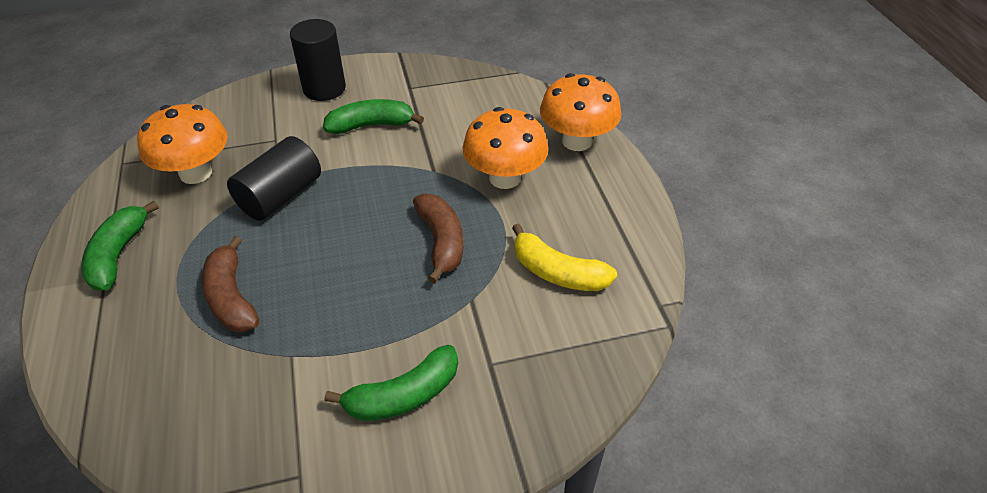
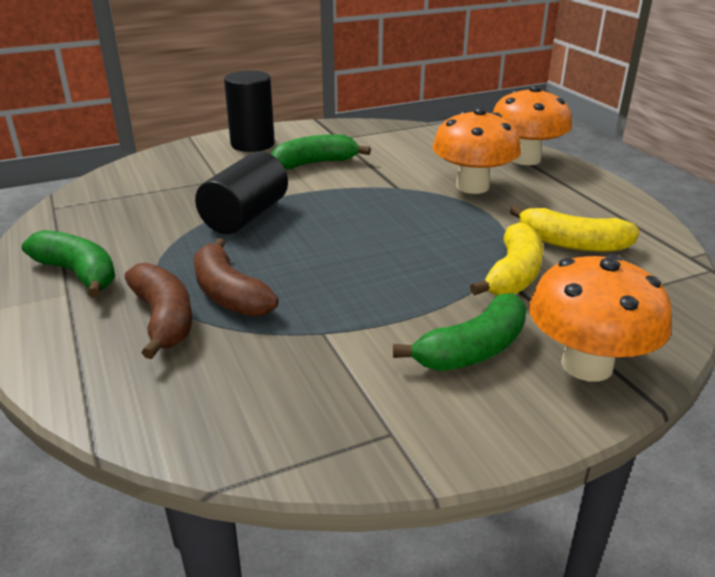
camera: 10 degrees left, 15 degrees down
(119, 255) = (78, 274): green banana -> green banana turned 135 degrees clockwise
(195, 173) = (142, 208): orange mushroom -> orange mushroom (587, 365)
(441, 242) = (437, 233): brown banana -> brown banana (163, 319)
(483, 307) = (513, 275): none -> yellow banana

